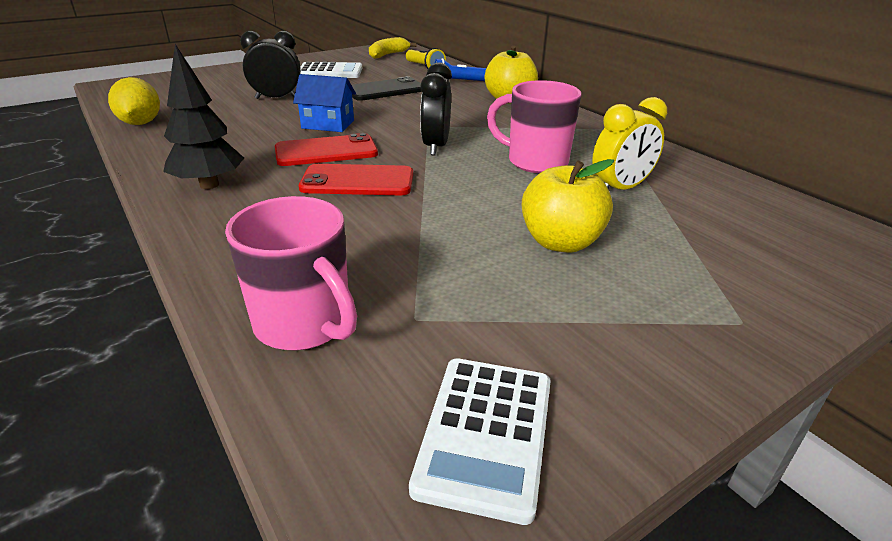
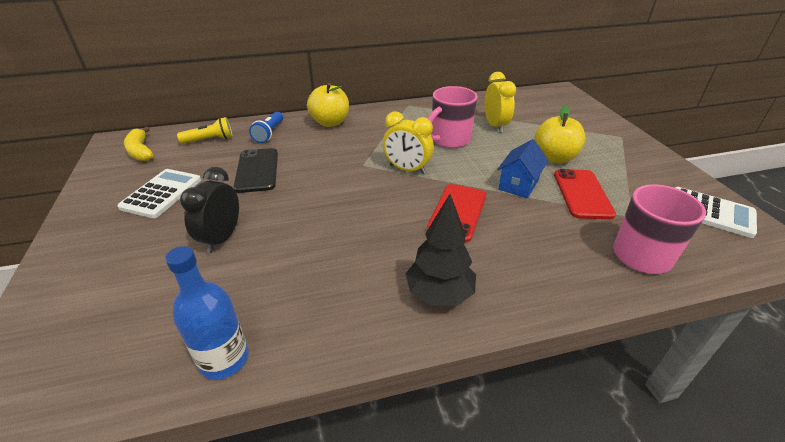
camera: 70 degrees left, 5 degrees up
(141, 123) = (224, 359): yellow lemon -> blue bottle
(326, 151) = (392, 221): red phone -> red phone (582, 194)
(328, 124) = (327, 213): blue house -> blue house (518, 184)
(435, 146) = (407, 169): black clock -> yellow clock

